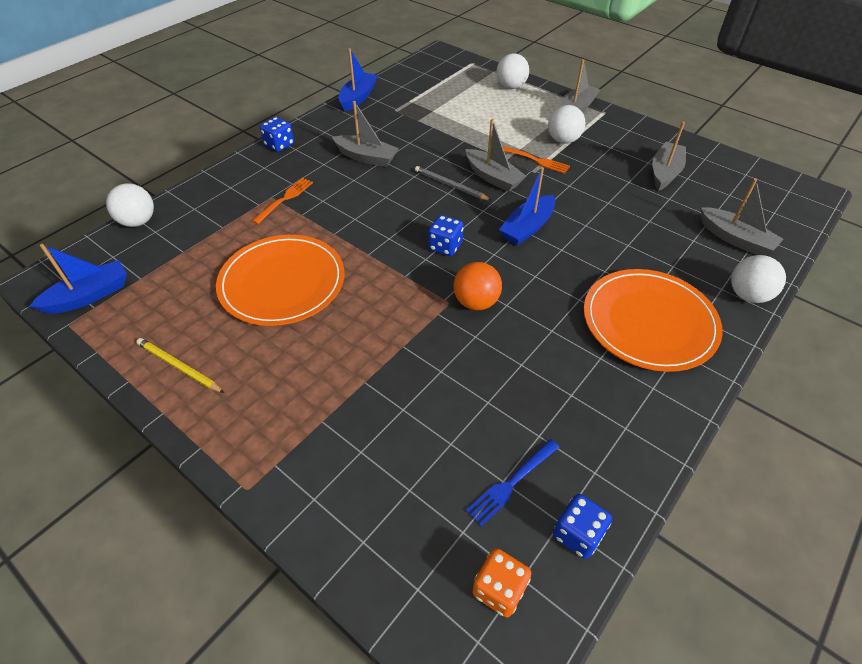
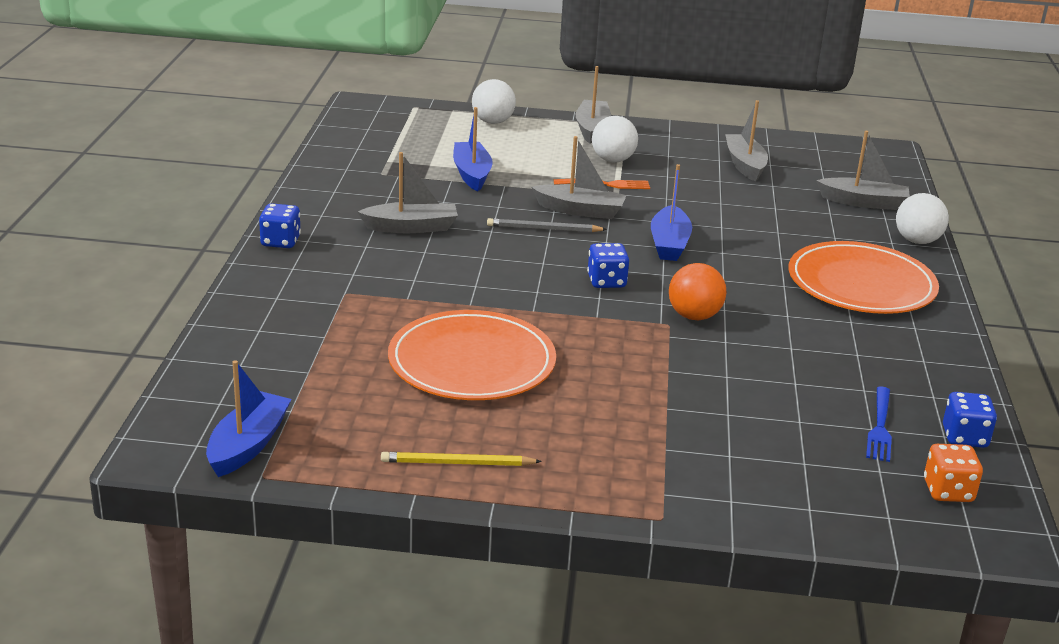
camera: 35 degrees left, 20 degrees down
(138, 221) = (202, 362): white ball -> none
(284, 199) = (365, 290): orange fork -> none
(358, 98) = (316, 171): blue boat -> blue boat (472, 174)

